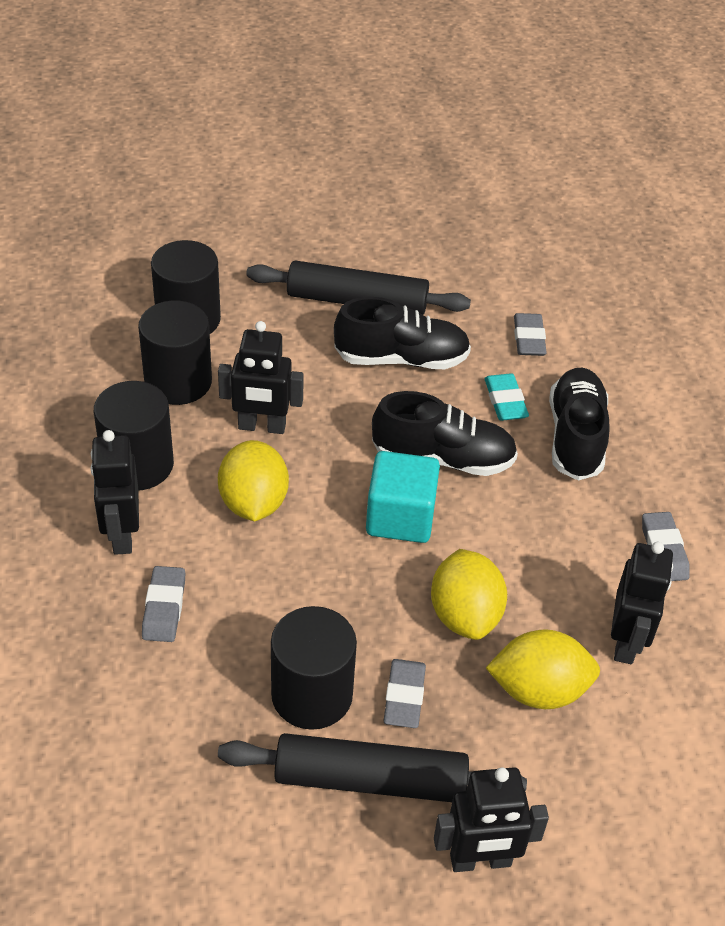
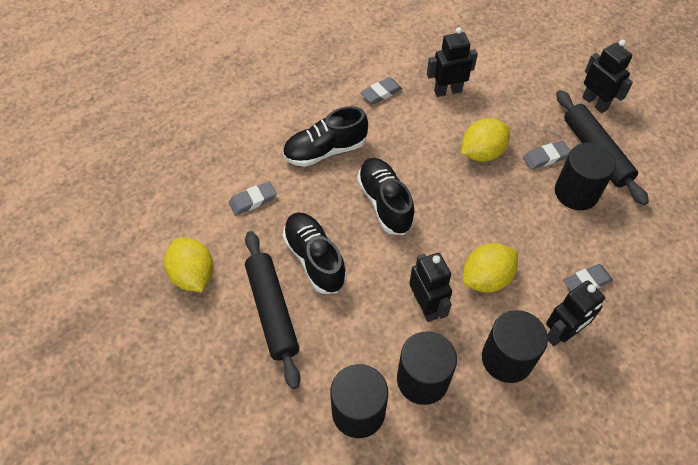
camera: 115 degrees left, 10 degrees up
(400, 517) = (442, 204): turquoise cube -> none
(505, 401) = (317, 192): turquoise eraser -> none
(538, 690) = (500, 112): yellow lemon -> yellow lemon (193, 275)

